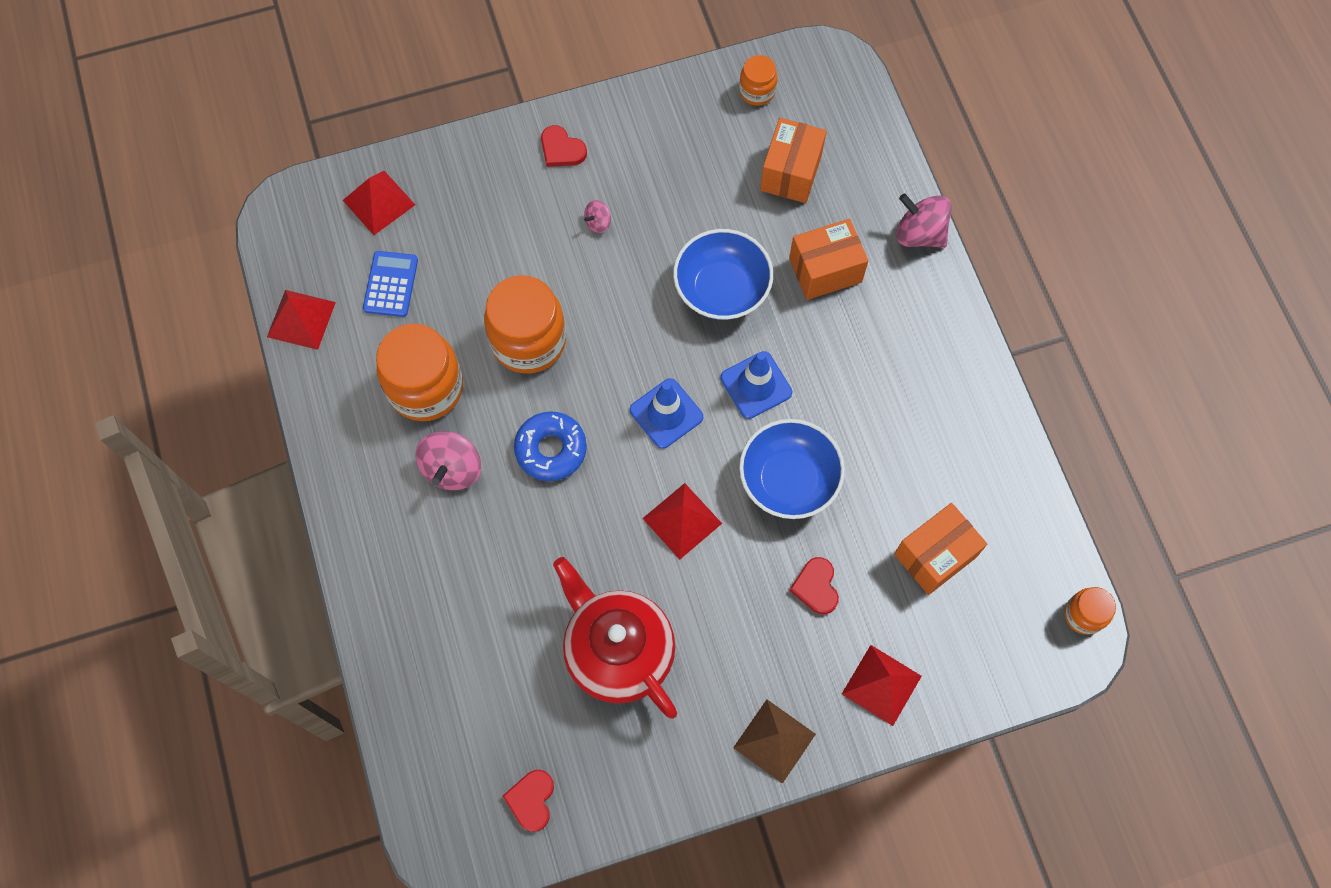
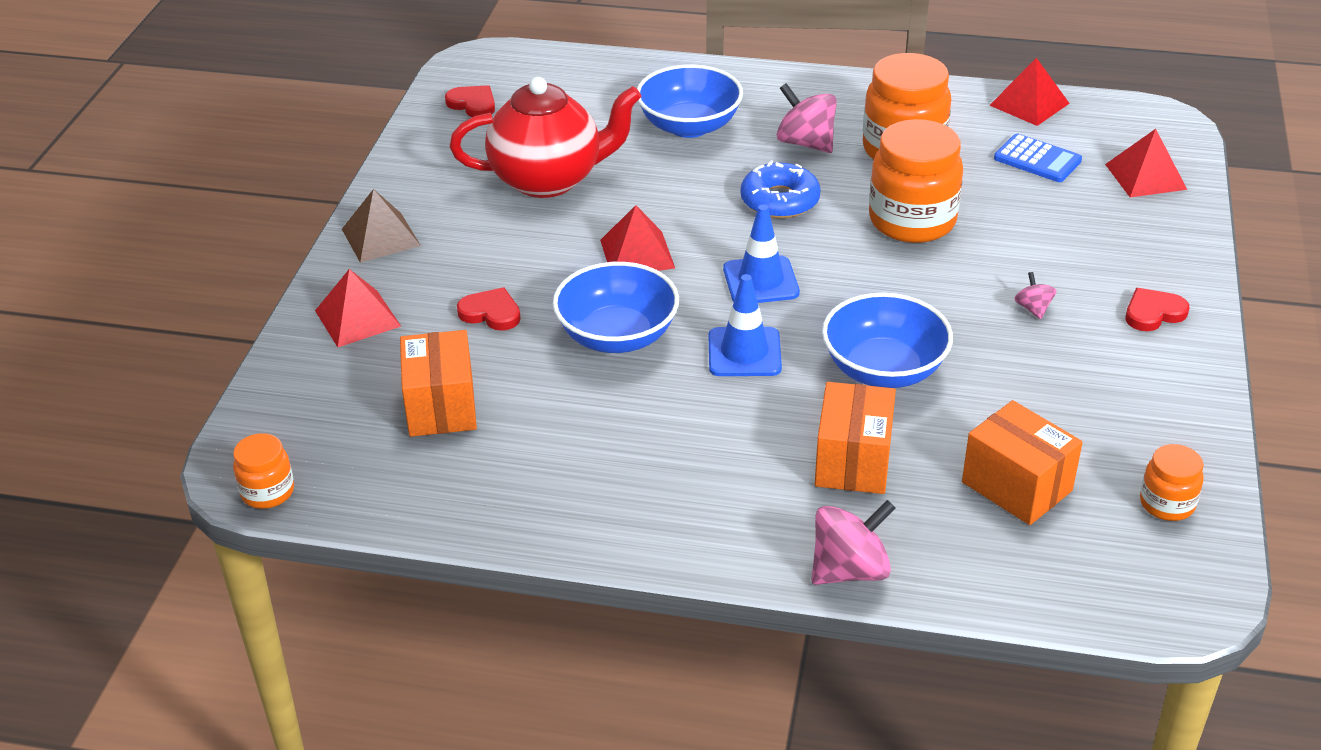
camera: 120 degrees right, 30 degrees down
(472, 578) = (689, 126): none -> blue bowl

